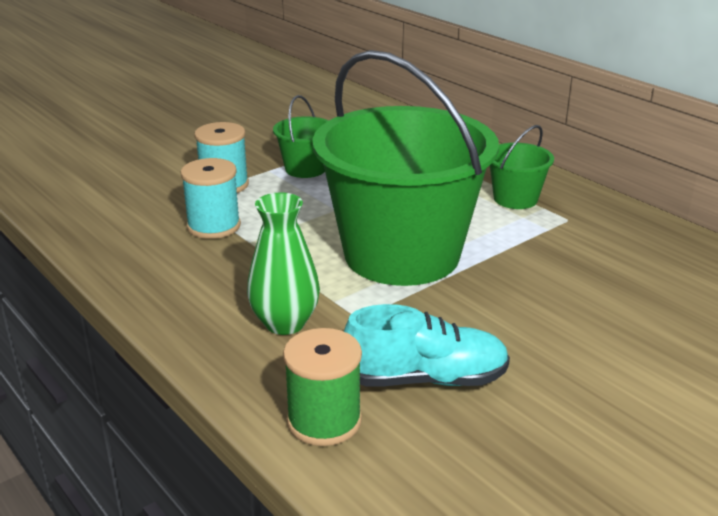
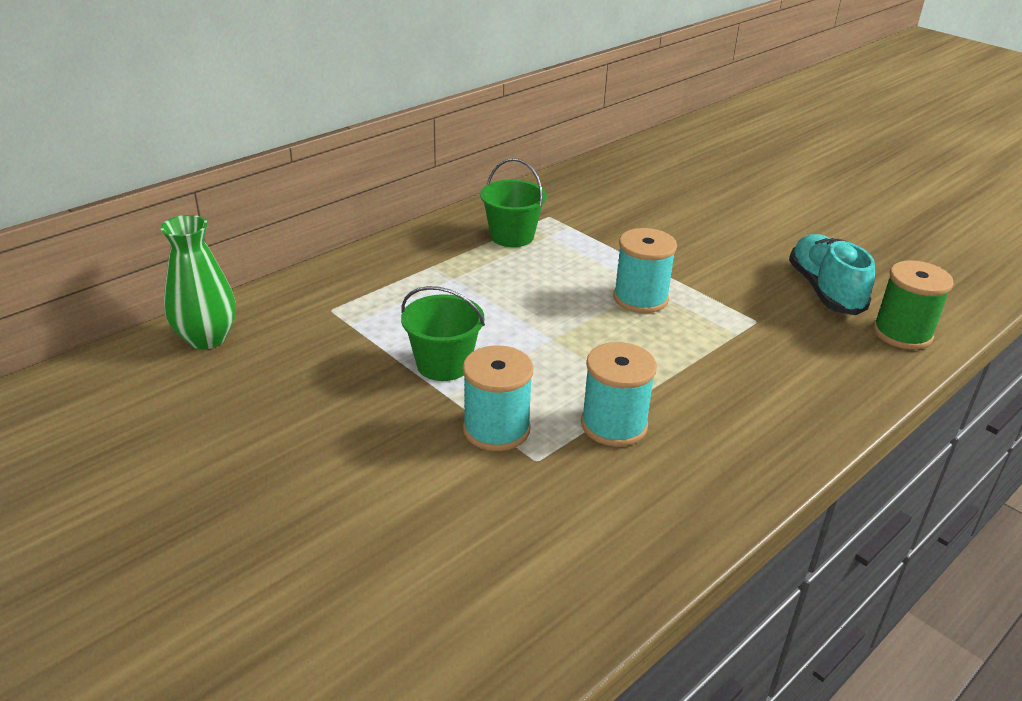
camera: 95 degrees left, 5 degrees up
(285, 323) = (787, 359): green vase -> green vase (206, 338)
(401, 254) = (640, 298): green bucket -> turquoise spool

